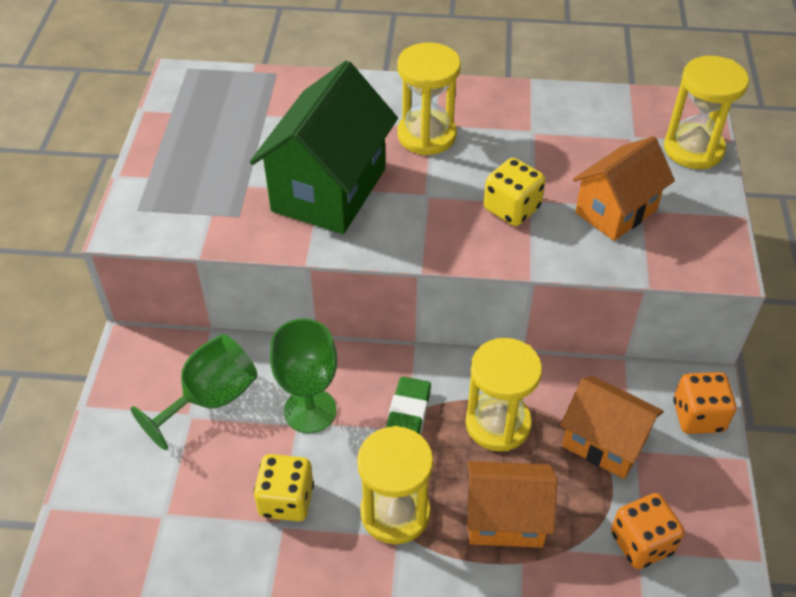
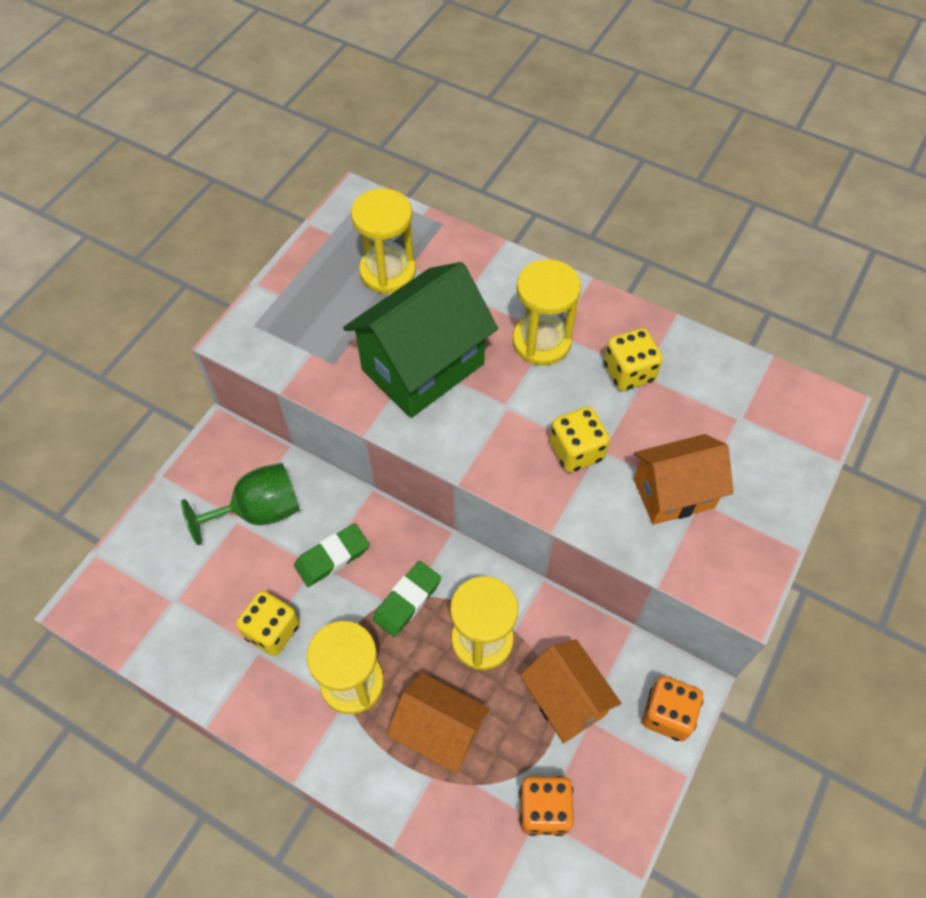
camera: 25 degrees right, 10 degrees up
(310, 410) = (332, 557): green goblet -> green eraser
(518, 134) = (629, 372): none -> yellow dice
(693, 149) = (793, 455): yellow hourglass -> yellow hourglass (387, 272)

